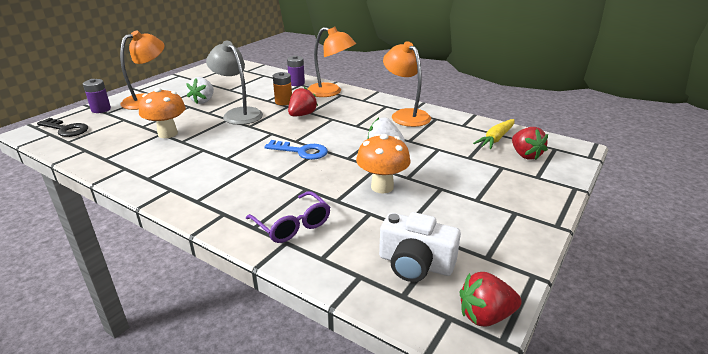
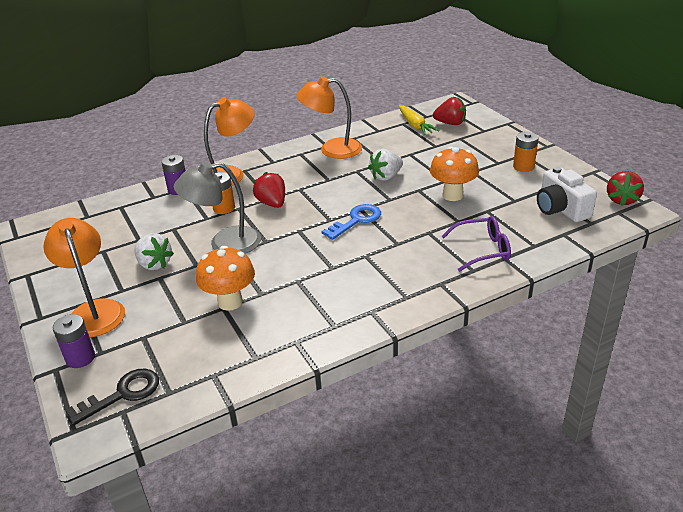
camera: 60 degrees left, 5 degrees up
(415, 264) = (561, 209): white camera -> white camera turned 105 degrees clockwise
(486, 218) = (523, 166): none -> orange battery

